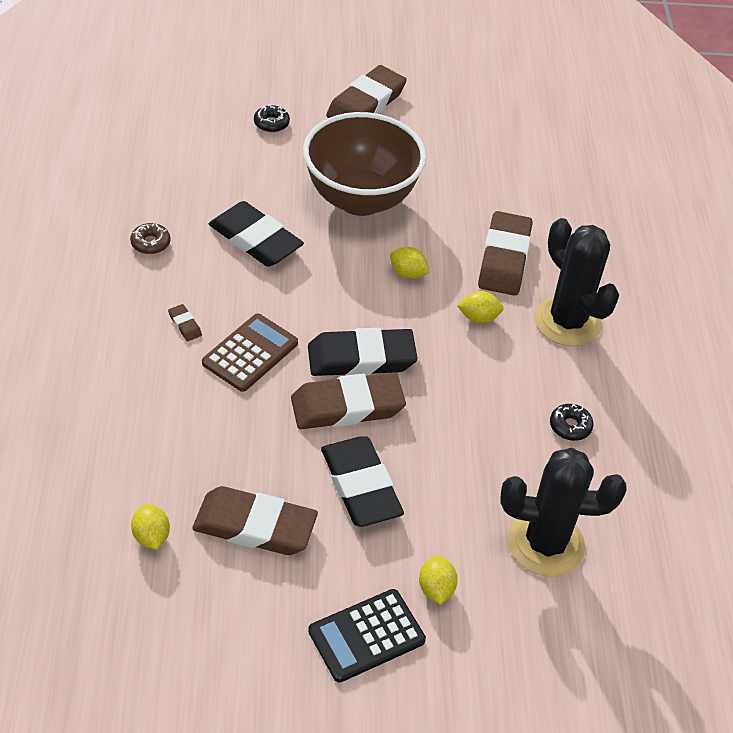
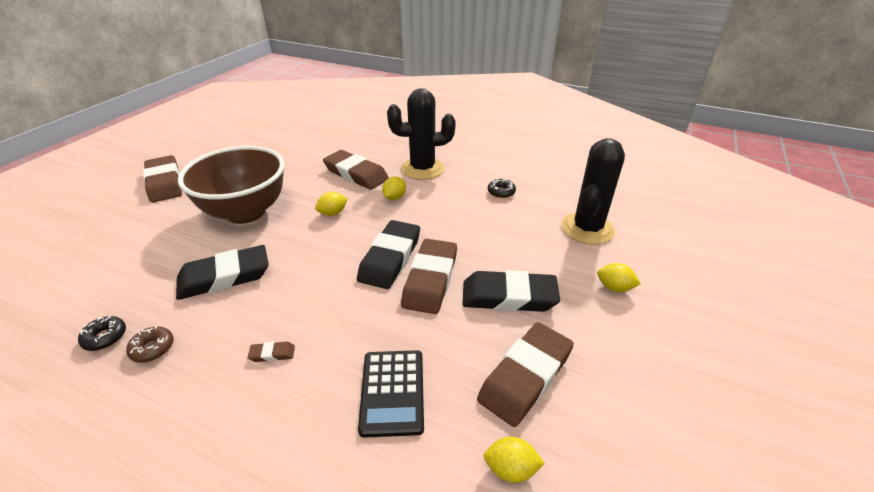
camera: 60 degrees left, 10 degrees down
(250, 353) = (339, 318): brown calculator -> none
(271, 123) = (120, 230): black donut -> black donut (105, 337)
(366, 636) = (652, 339): black calculator -> black calculator (392, 392)

